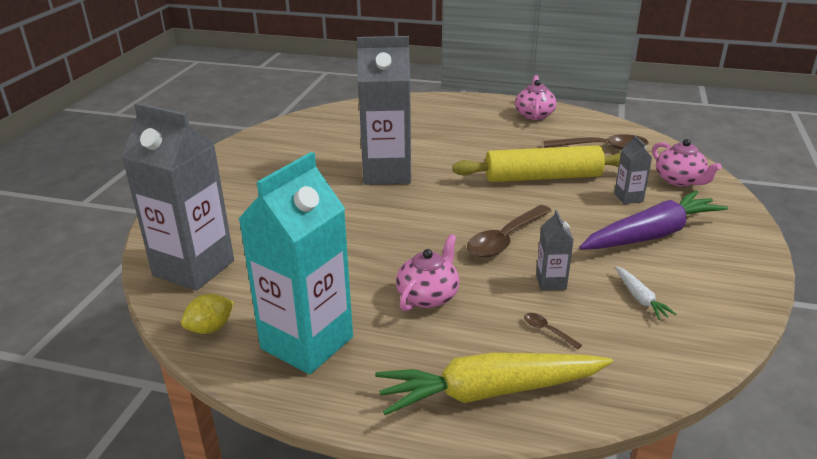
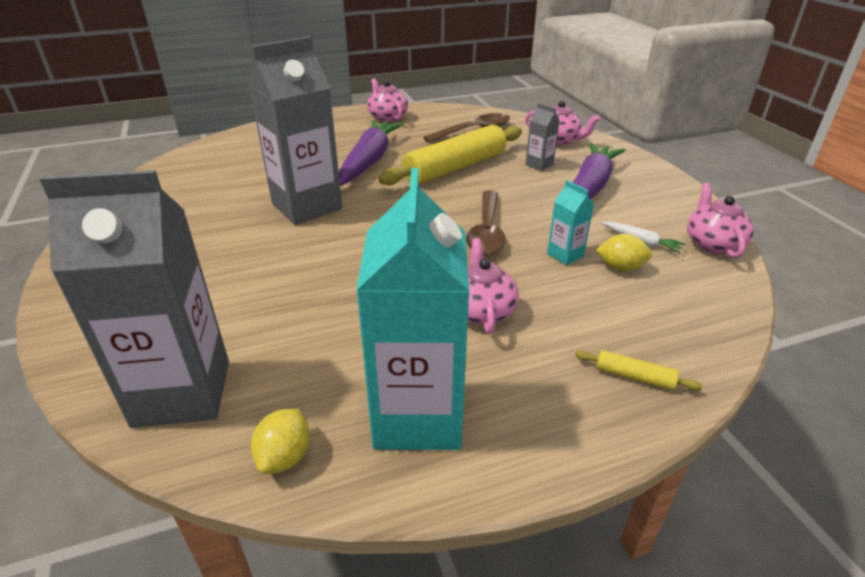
camera: 35 degrees left, 5 degrees up
(475, 150) = (369, 161): none -> purple carrot
(489, 392) = (634, 377): yellow carrot -> yellow rolling pin
(547, 330) = (611, 298): brown spoon -> none
(551, 282) = (565, 255): grey carton -> turquoise carton
(589, 311) = (620, 267): none -> yellow lemon
(716, 327) = (712, 244): none -> pink teapot

